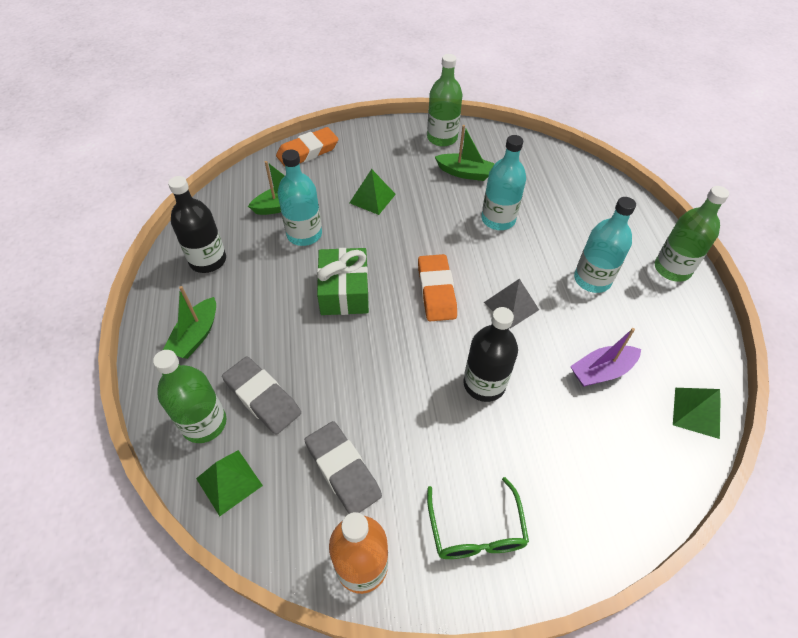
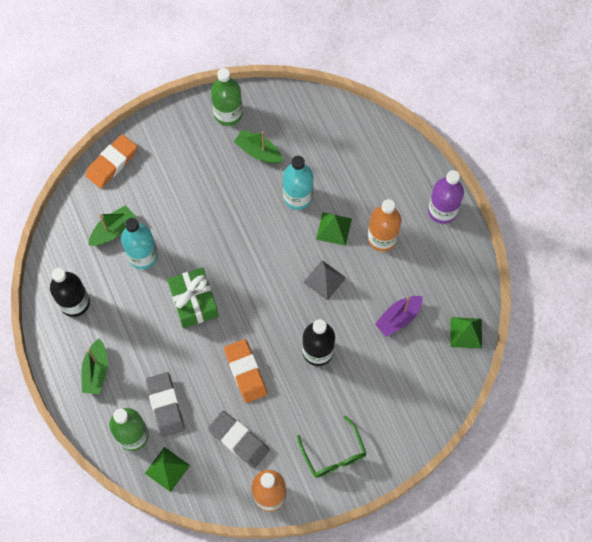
camera: 15 degrees left, 15 degrees up
(262, 397) = (165, 405): grey eraser -> grey eraser turned 45 degrees clockwise
(372, 198) = (187, 202): green pyramid -> green pyramid (334, 228)
(436, 291) = (265, 282): orange eraser -> orange eraser (245, 372)
(464, 173) = (258, 151): green boat -> green boat turned 150 degrees counterclockwise
(592, 279) = (382, 238): turquoise bottle -> orange bottle
(672, 269) = (442, 211): green bottle -> purple bottle

